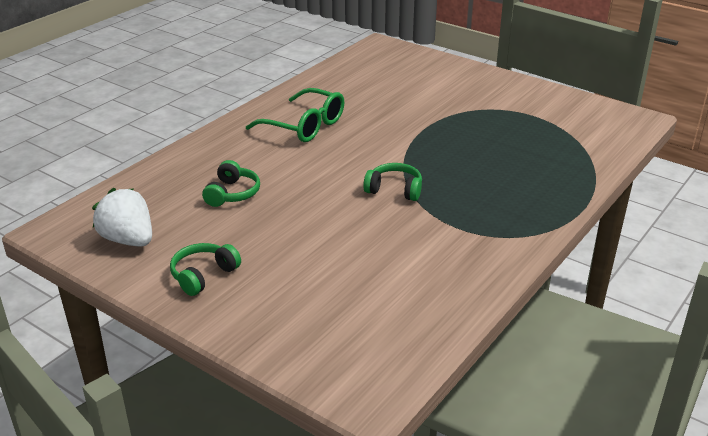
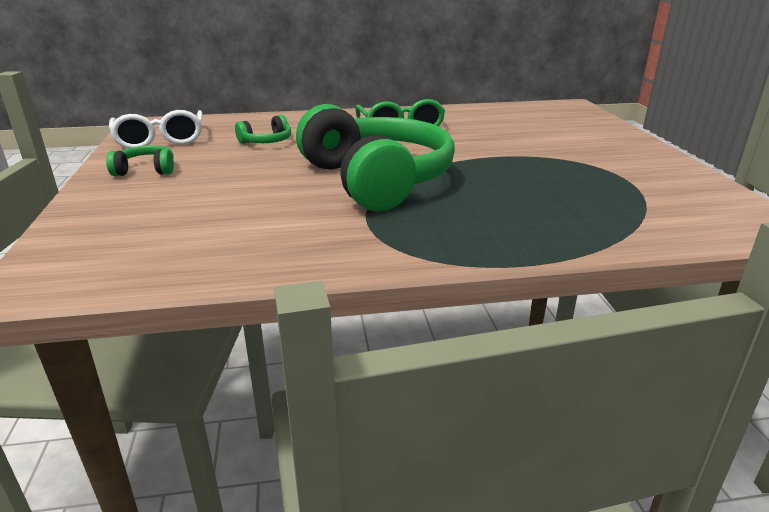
camera: 45 degrees right, 5 degrees down
(128, 240) = (160, 140): white strawberry -> white glasses
(394, 190) = (376, 180): green headphones -> green headphones, size x2.49

